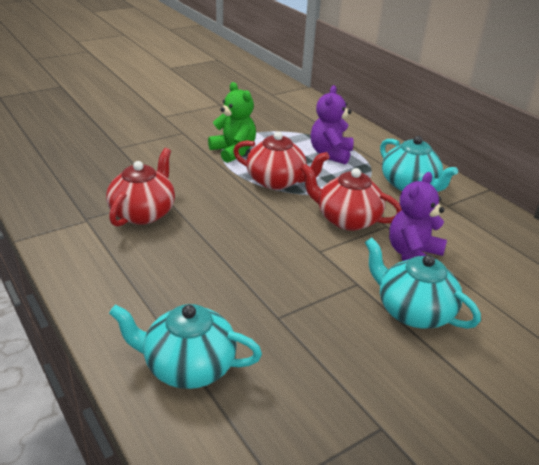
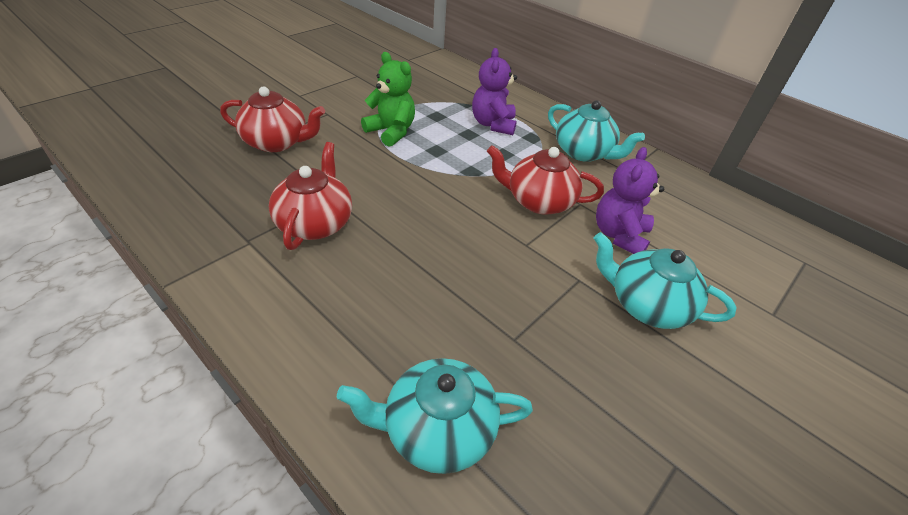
camera: 15 degrees left, 10 degrees up
(277, 181) = (450, 163): red teapot -> red teapot (277, 142)

